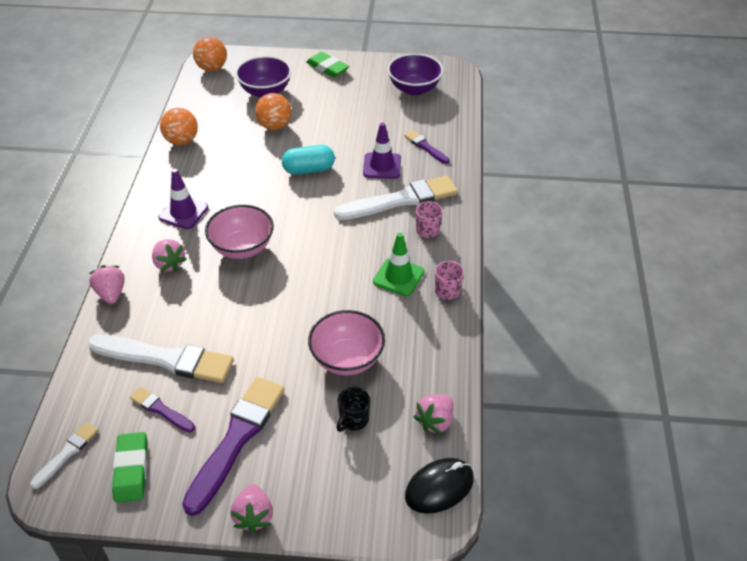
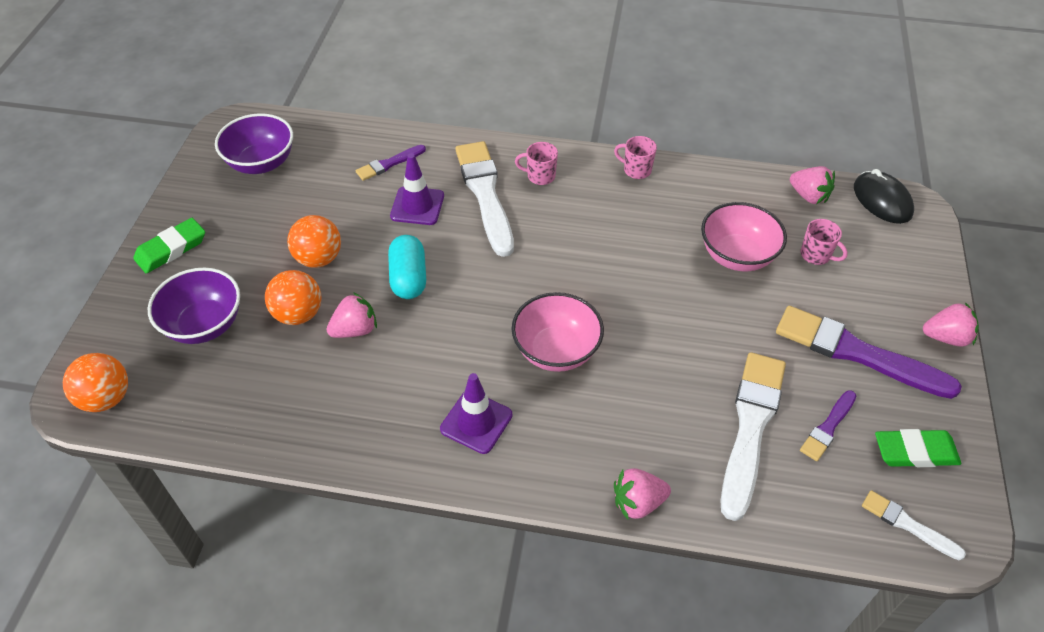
camera: 85 degrees left, 5 degrees up
(169, 264) = (582, 434): pink strawberry -> pink strawberry (355, 330)
(181, 141) = (302, 433): orange ball -> orange ball (319, 258)
(353, 420) = (816, 255): black mug -> pink mug
(398, 277) = (614, 206): green traffic cone -> none

